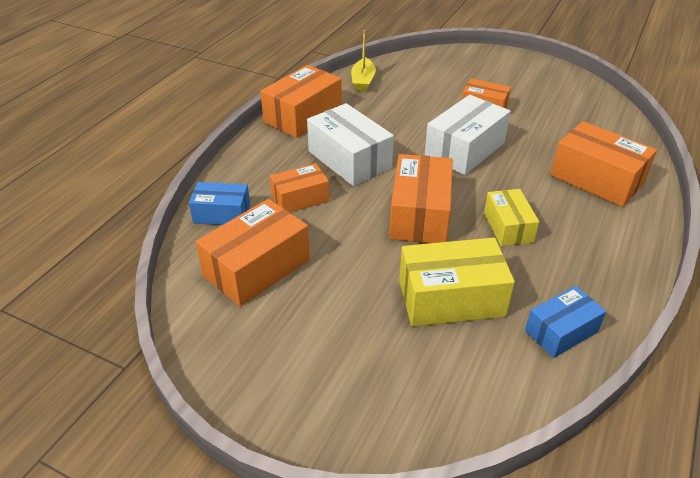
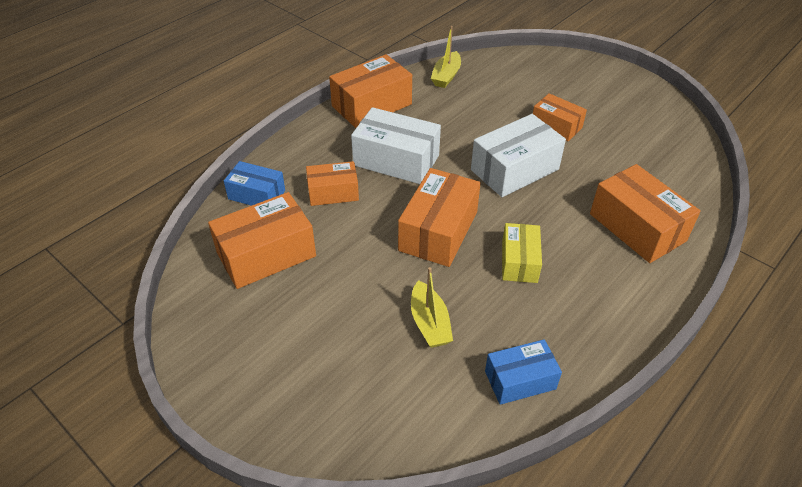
camera: 15 degrees right, 5 degrees up
(349, 159) = (396, 160): white box -> white box turned 45 degrees counterclockwise
(451, 298) = (429, 323): yellow box -> yellow boat

